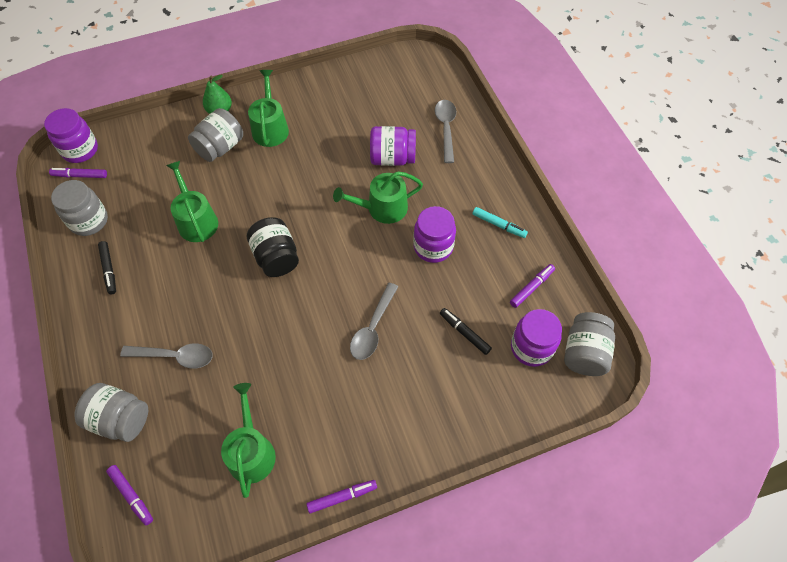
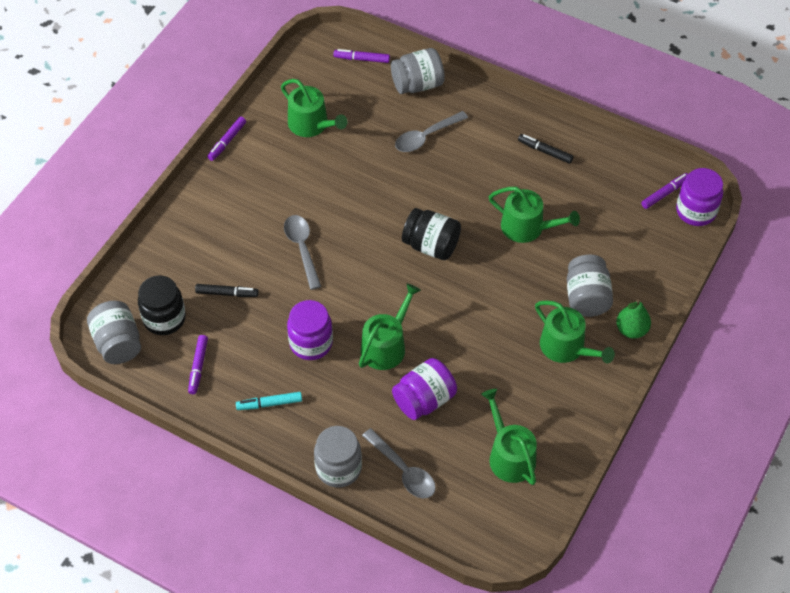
camera: 140 degrees right, 5 degrees down
(89, 221) = (608, 170): grey jar -> grey jar (338, 468)
(374, 96) = (509, 455): none -> green watering can
(531, 347) = (164, 318): purple jar -> black jar

